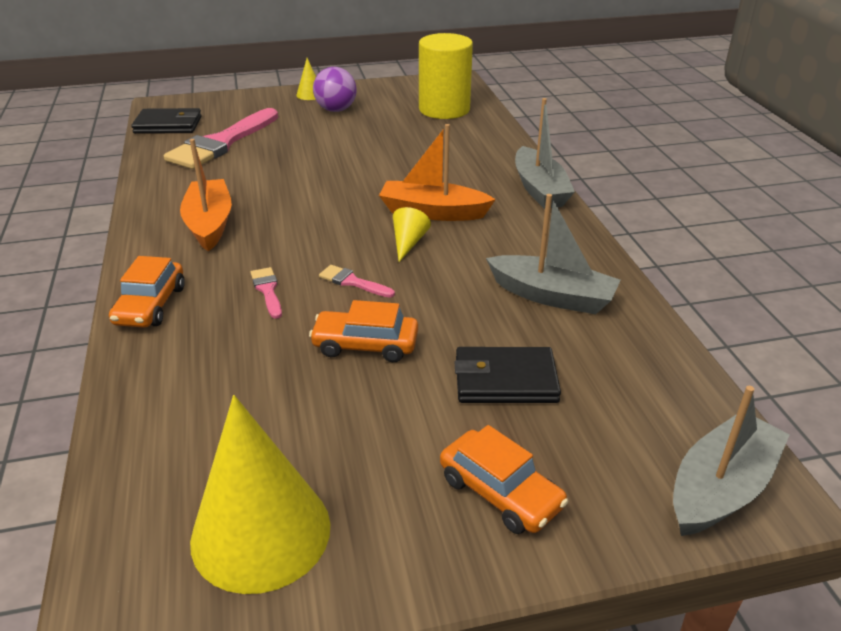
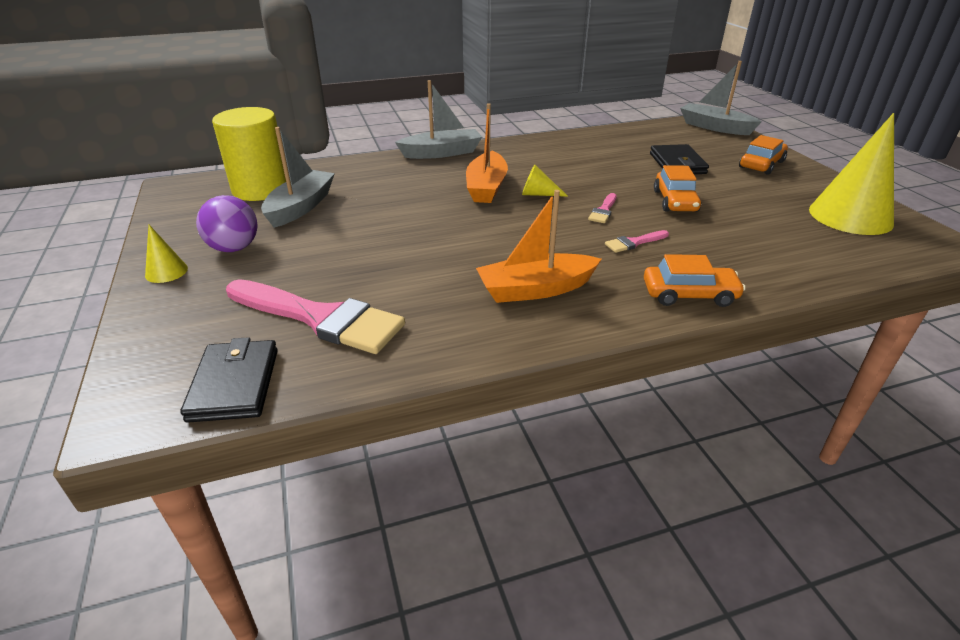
camera: 95 degrees left, 0 degrees up
(552, 296) = (586, 152): grey boat -> grey boat (301, 207)

